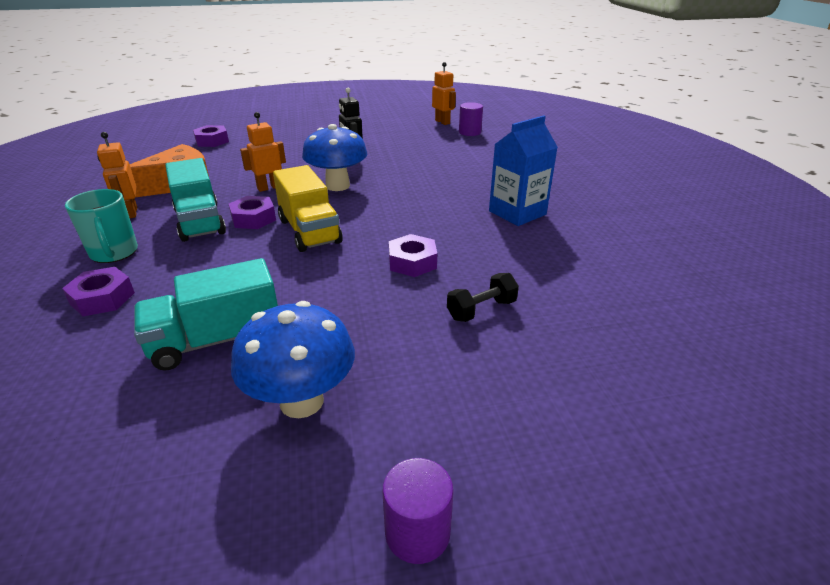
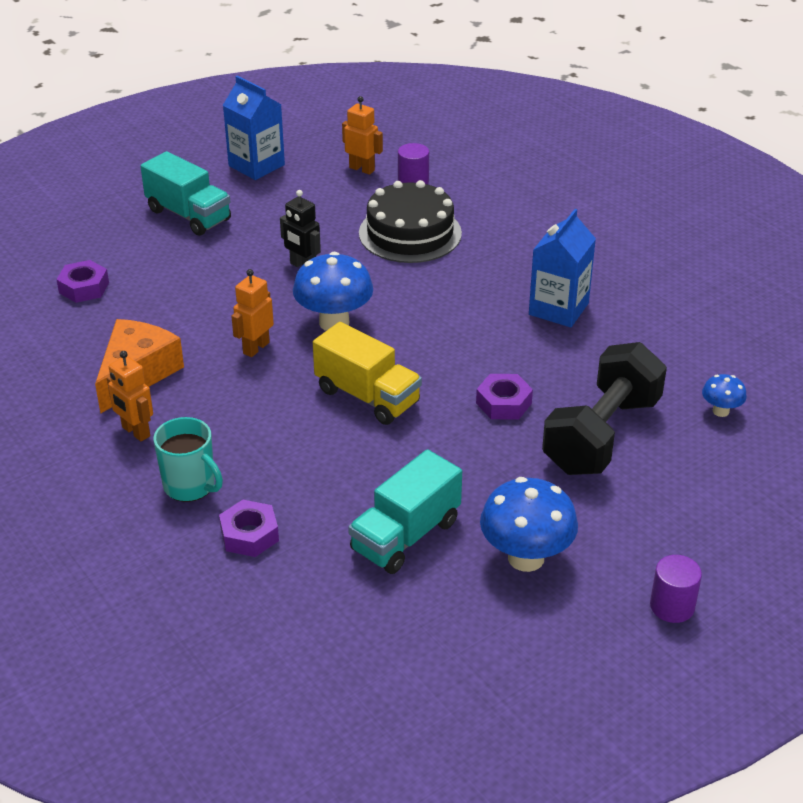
camera: 25 degrees left, 5 degrees up
(200, 222) = (234, 420): turquoise truck -> turquoise truck (188, 215)
(253, 219) = (289, 398): purple nut -> none
(379, 111) = (256, 165): none -> blue carton
(442, 153) = (410, 233): none -> black cake
(481, 310) = (601, 435): black dumbbell -> black dumbbell, size x2.30
(624, 323) = (720, 411): none -> blue mushroom

